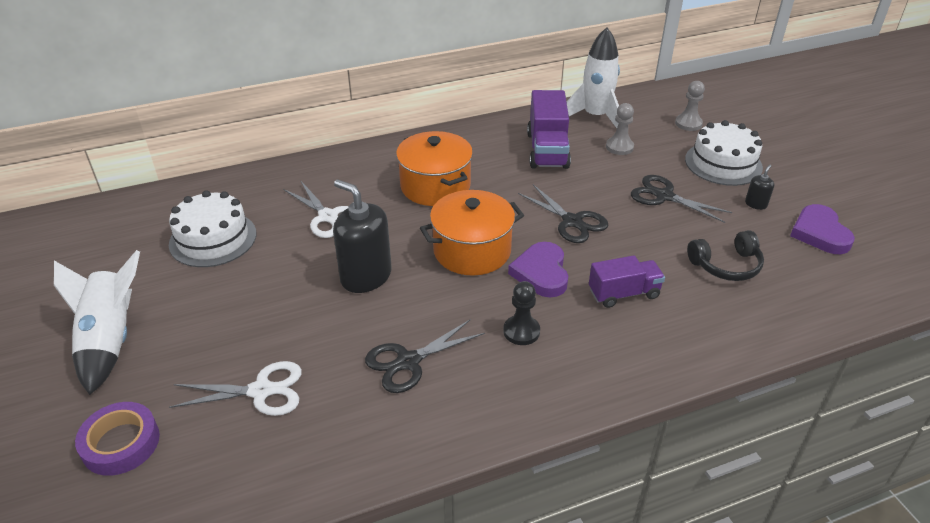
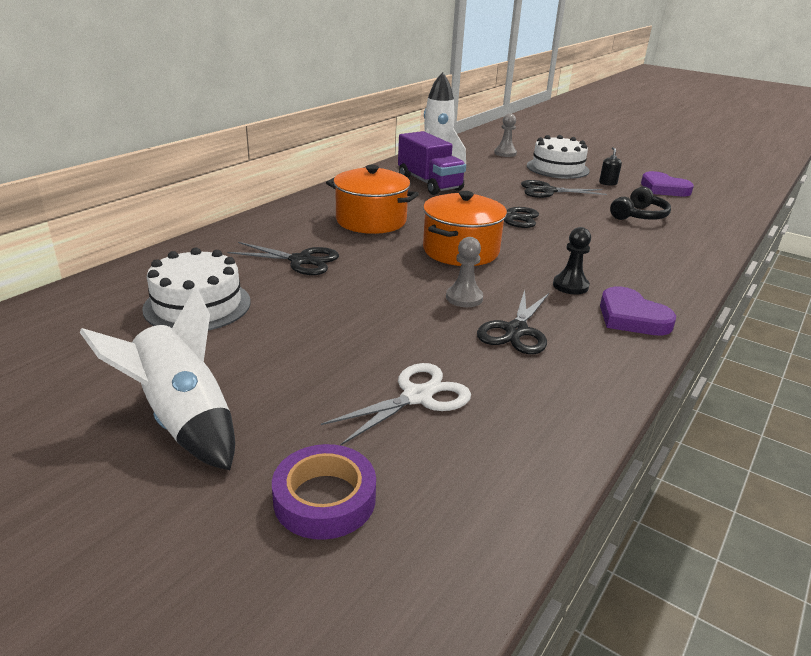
camera: 35 degrees left, 10 degrees down
(328, 217) = (301, 260): white scissors -> black scissors
(366, 276) = (396, 289): black soap dispenser -> none
(541, 273) = (532, 250): purple heart -> purple heart (631, 317)
(619, 147) = (478, 172): grey pawn -> grey pawn (464, 298)
(623, 293) = (603, 246): purple truck -> none

